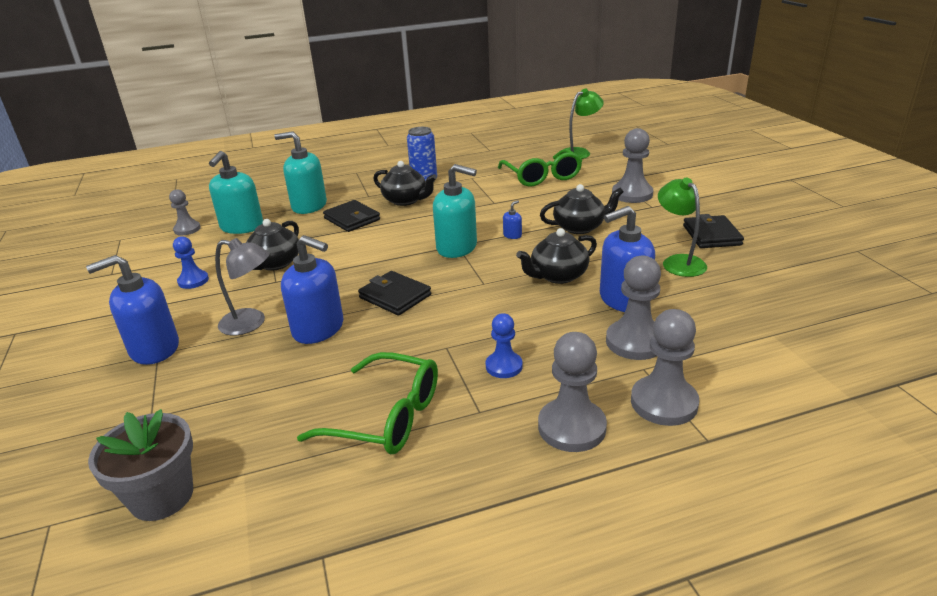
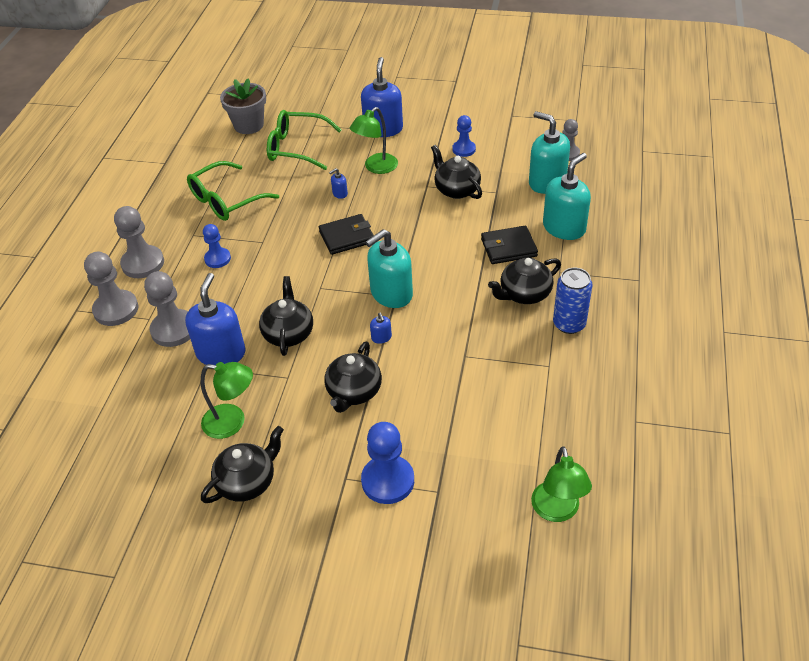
camera: 120 degrees right, 15 degrees up
(251, 323) = (376, 167): grey lamp -> green lamp
(319, 329) = (340, 194): blue soap dispenser -> blue soap dispenser, size x0.42
(542, 176) = (503, 428): green glasses -> green glasses (296, 148)
(632, 194) = (388, 481): grey pawn -> blue pawn
(711, 235) = (247, 482): black wallet -> black teapot

